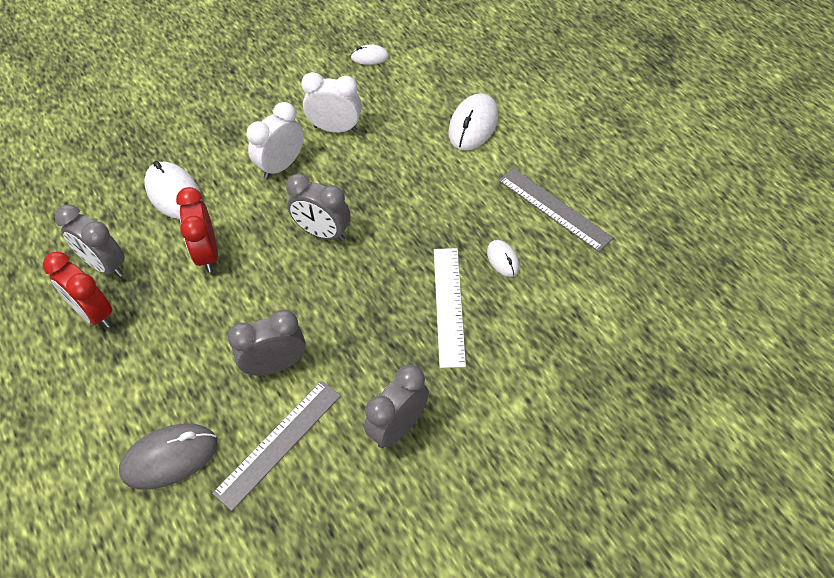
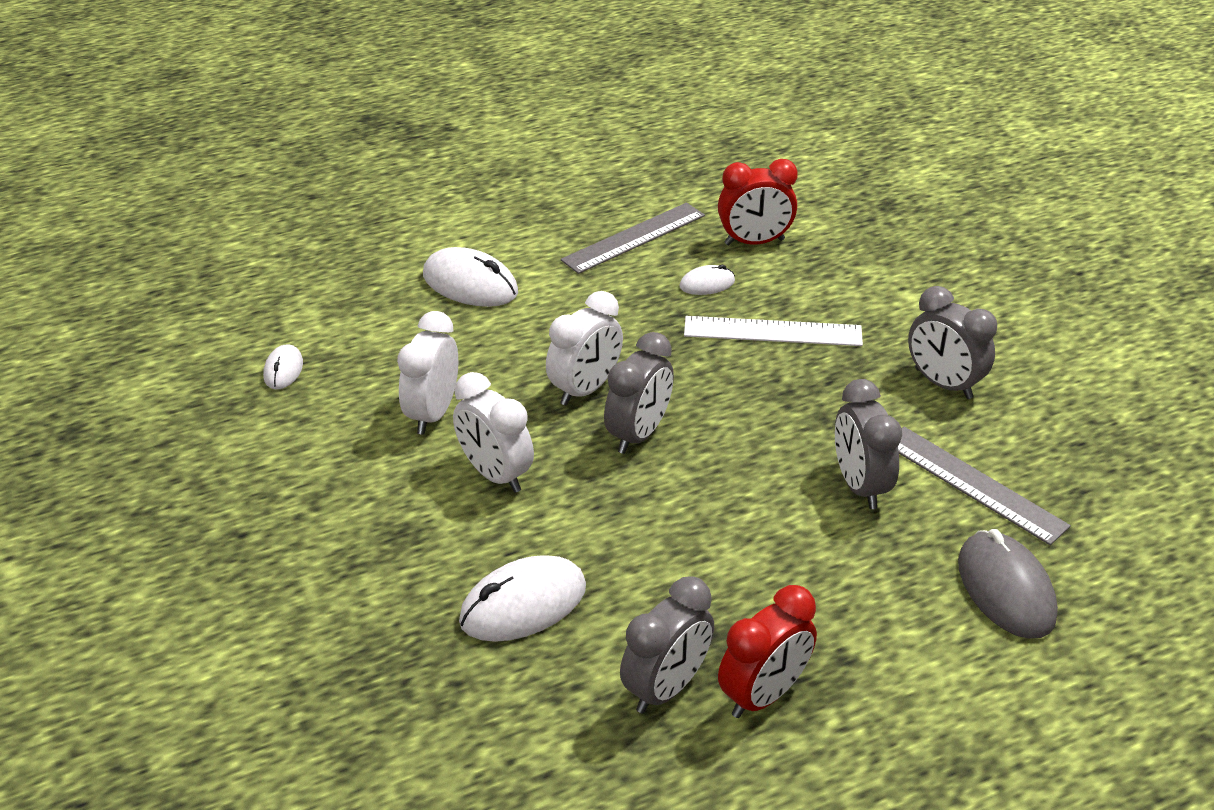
camera: 85 degrees left, 15 degrees down
(207, 254) = (660, 558): red clock -> red clock (754, 242)
(366, 200) = (585, 389): none -> white clock

